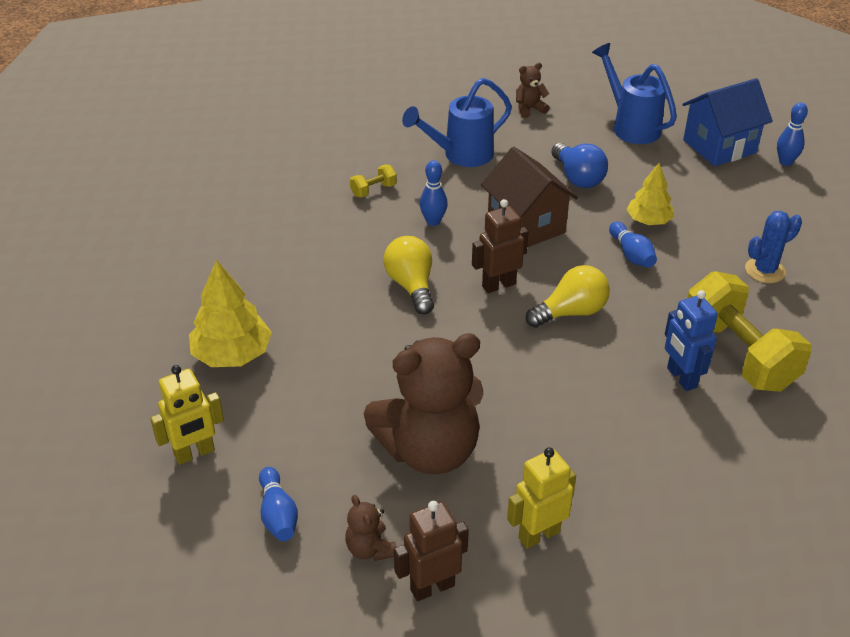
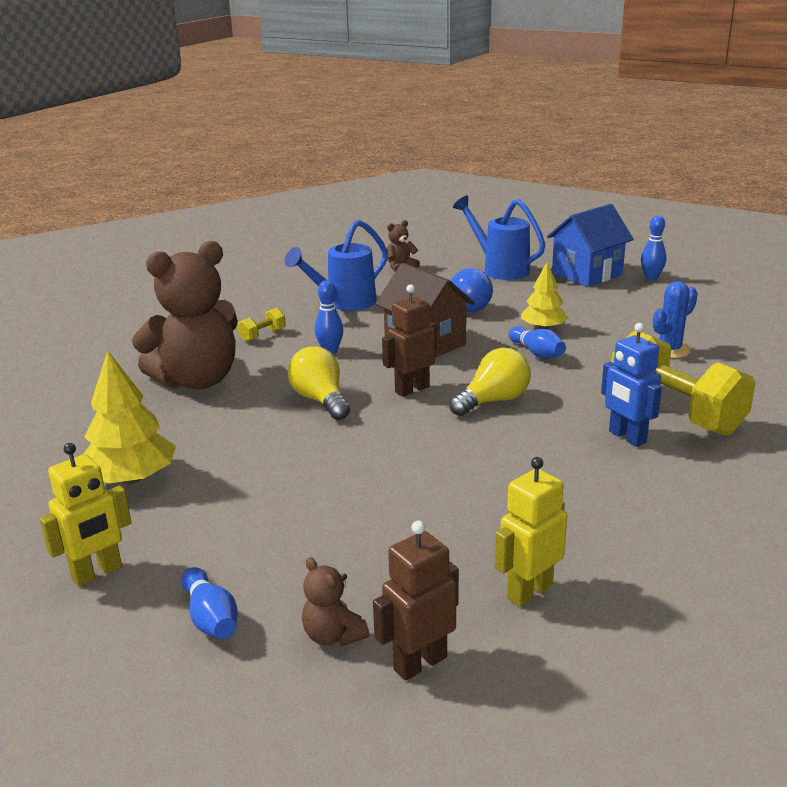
camera: 10 degrees left, 15 degrees down
(429, 450) = (379, 532): brown teddy bear -> brown teddy bear (197, 380)

